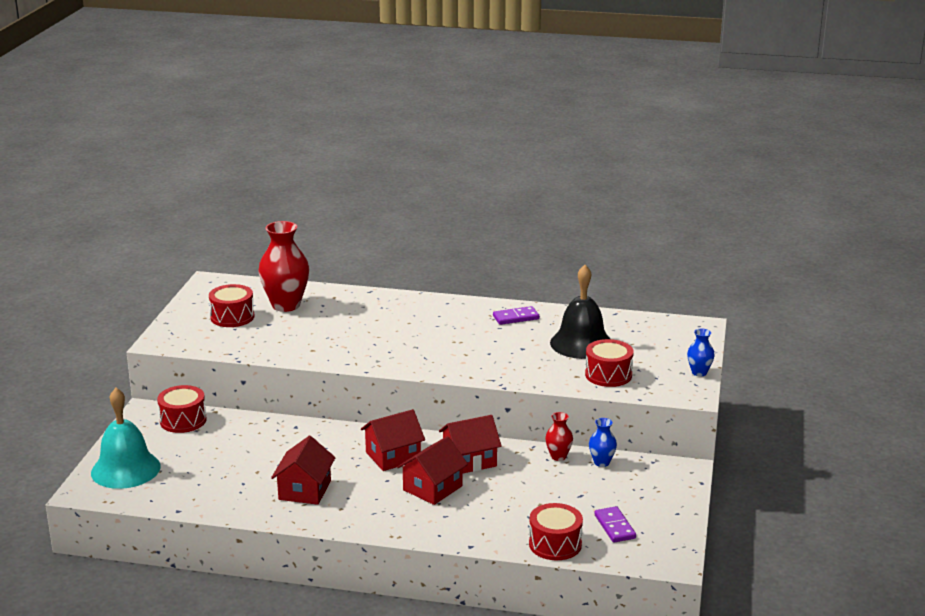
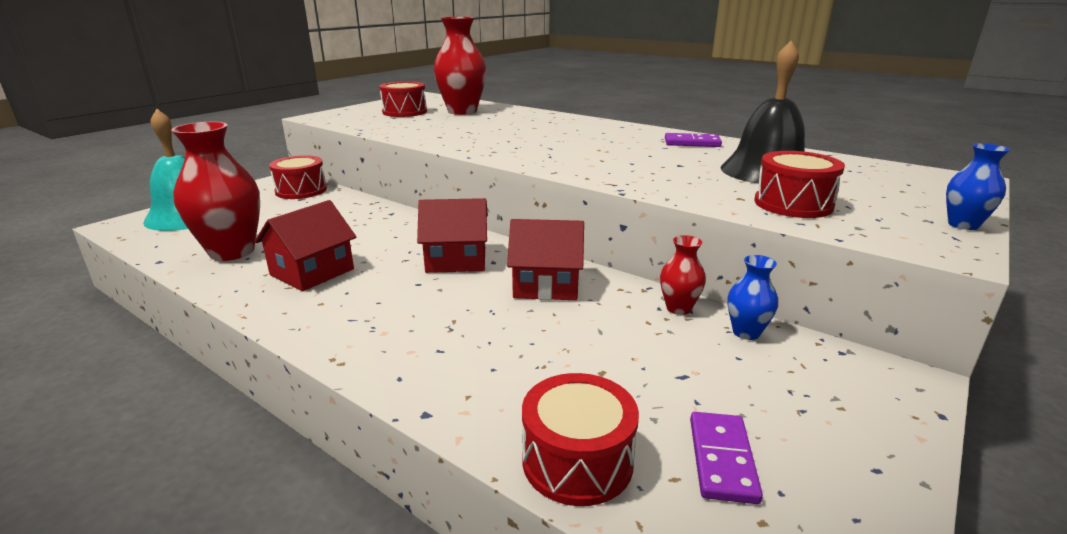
camera: 25 degrees right, 0 degrees up
(221, 490) = (232, 252): none -> red vase
(432, 488) = (463, 307): red house -> none

